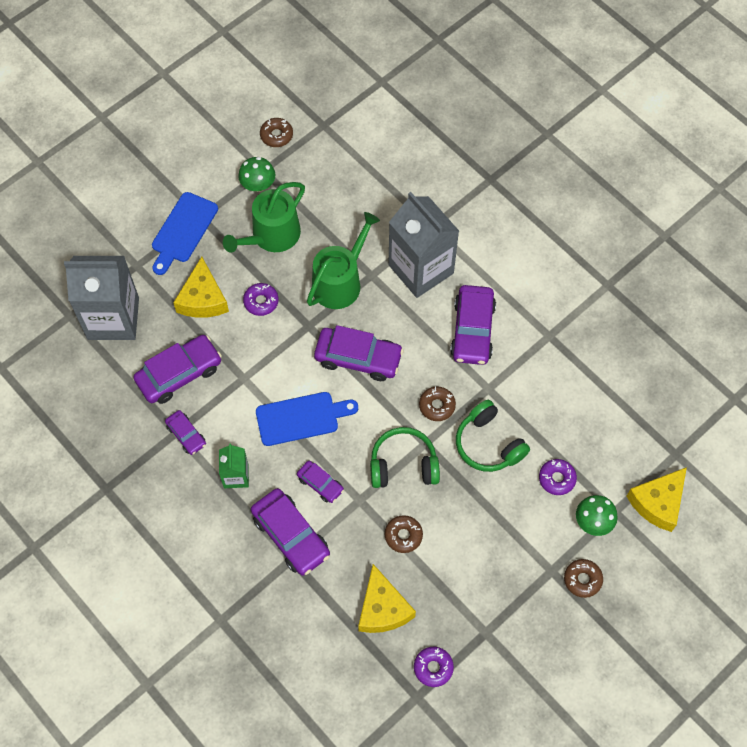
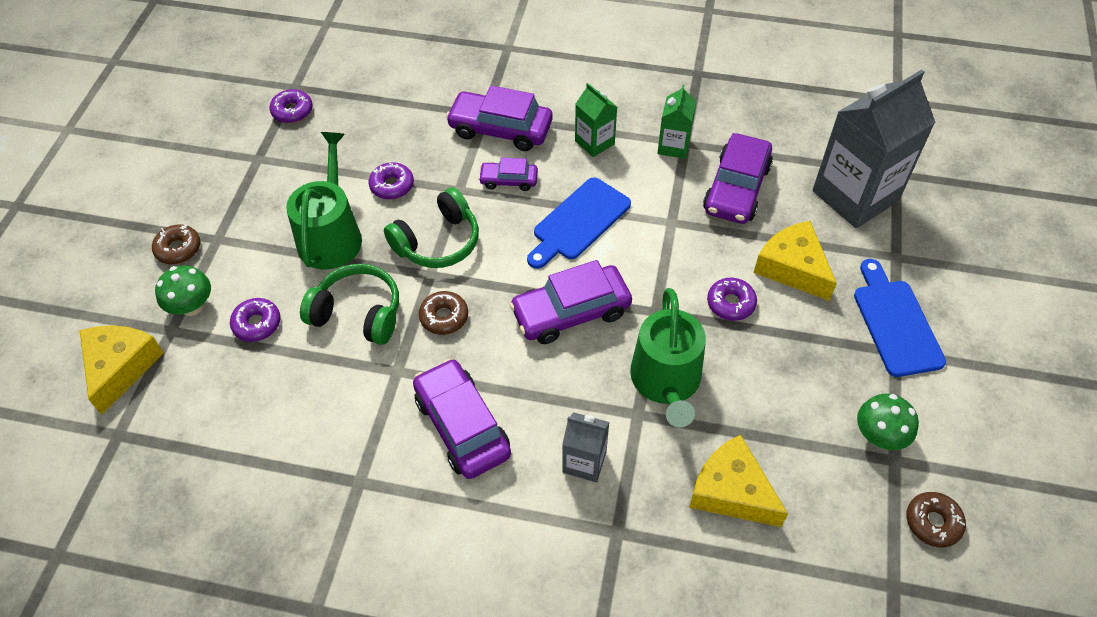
camera: 145 degrees right, 10 degrees down
(186, 435) = (673, 146): purple car -> green carton
(271, 236) = (796, 382): green watering can -> green watering can (331, 235)
(382, 608) = (370, 125): yellow cheese -> yellow cheese (731, 491)
(403, 535) = (392, 185): brown donut -> purple donut
(421, 269) = (584, 462): grey carton -> grey carton, size x0.49

